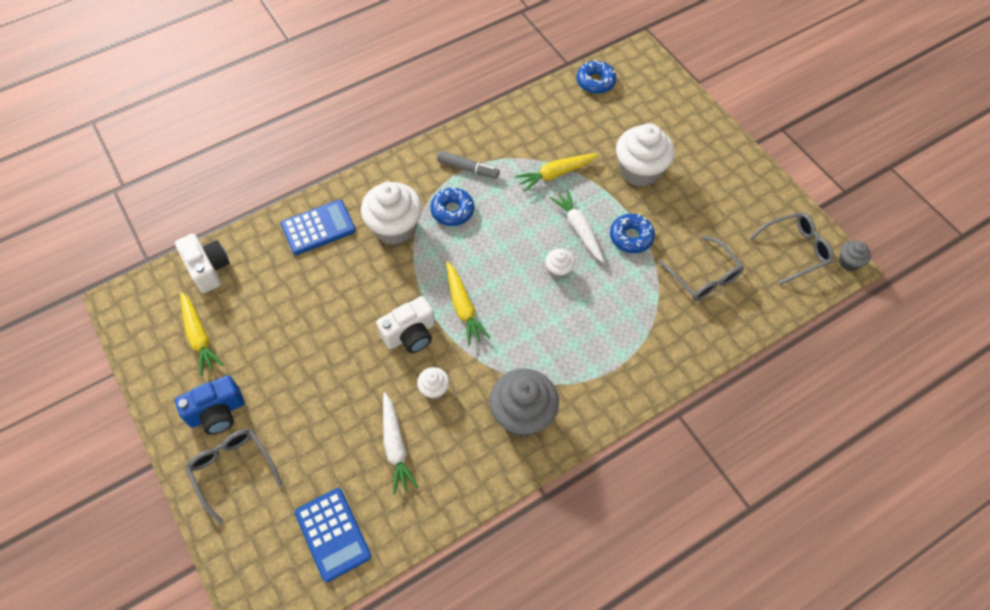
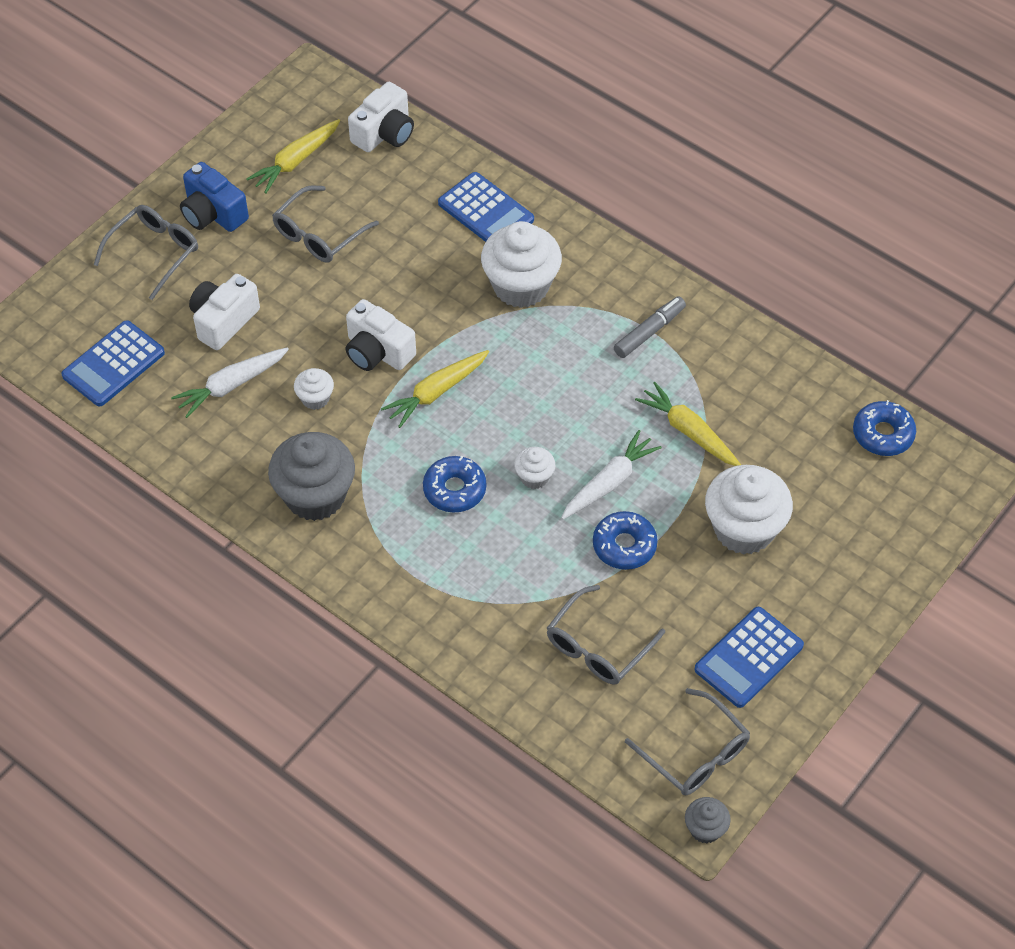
camera: 70 degrees right, 5 degrees down
(280, 341) = (319, 234): none -> grey glasses
(330, 434) = (223, 321): none -> white camera
(452, 211) = (574, 336): blue donut -> blue donut (454, 489)
(468, 168) = (649, 332): grey marker -> grey marker turned 135 degrees counterclockwise
(733, 200) = (748, 657): none -> blue calculator

